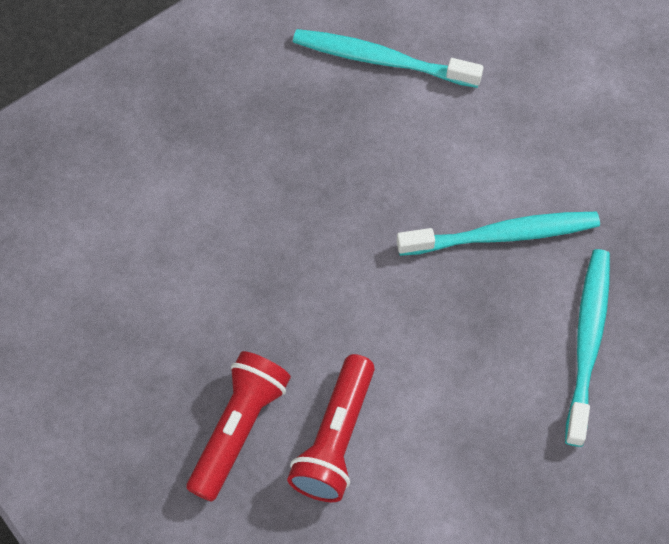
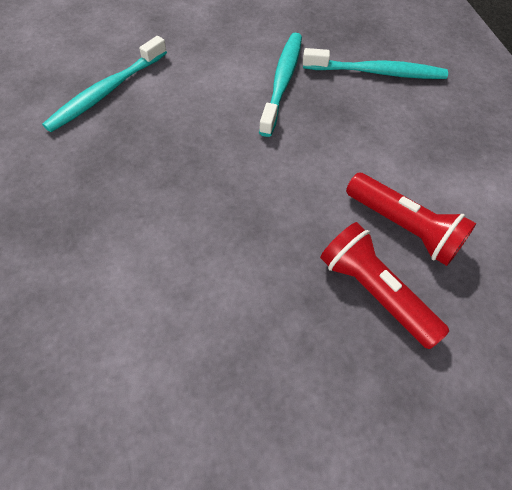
camera: 70 degrees left, 5 degrees down
(587, 342) = (377, 72): turquoise toothbrush -> turquoise toothbrush turned 150 degrees clockwise

